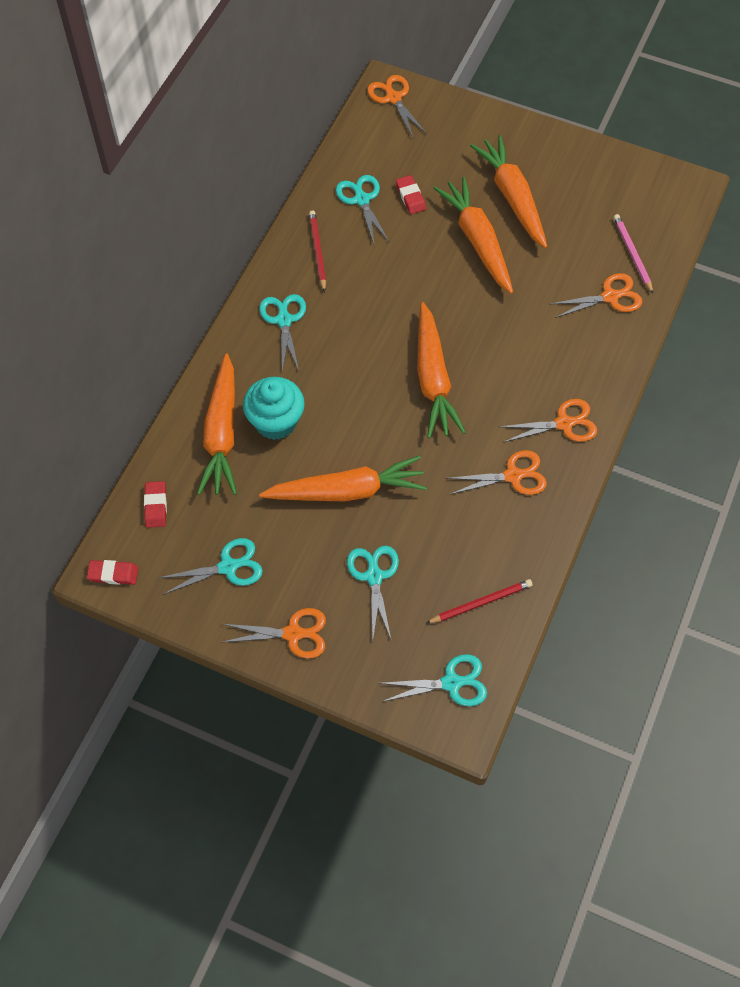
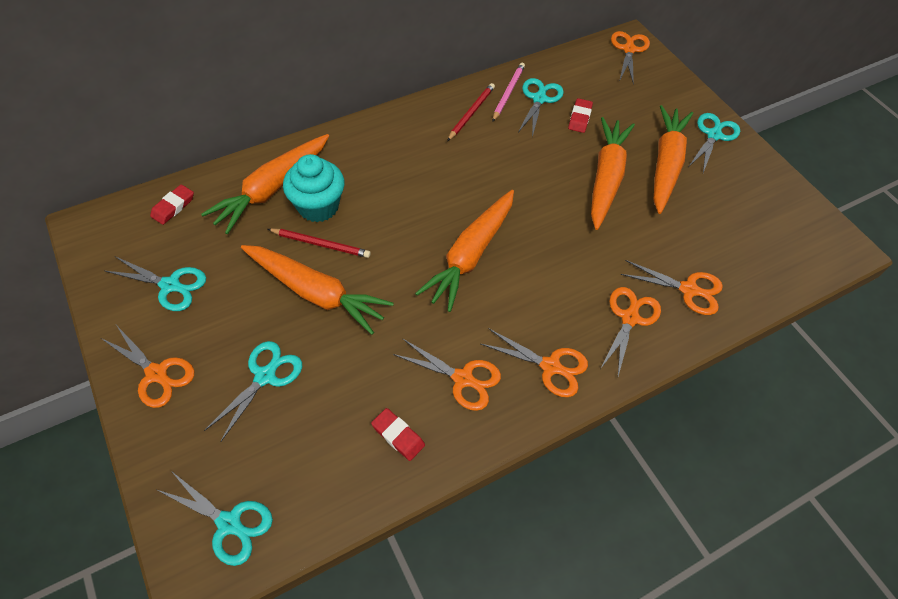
camera: 35 degrees right, 5 degrees down
(113, 574) = (92, 232): red eraser -> red eraser (398, 436)
(284, 320) = (398, 142): turquoise scissors -> turquoise scissors (713, 135)
(481, 602) = (327, 469): red pencil -> red pencil (321, 244)
(587, 348) = (629, 318): none -> orange scissors
(632, 254) = (740, 268): pink pencil -> pink pencil (508, 93)

